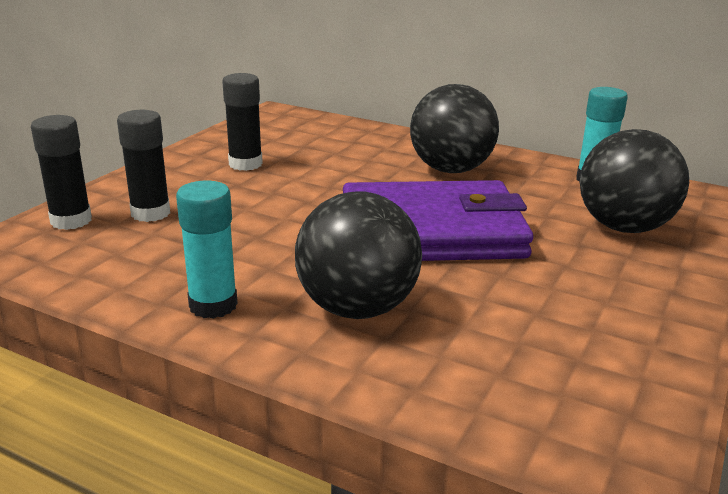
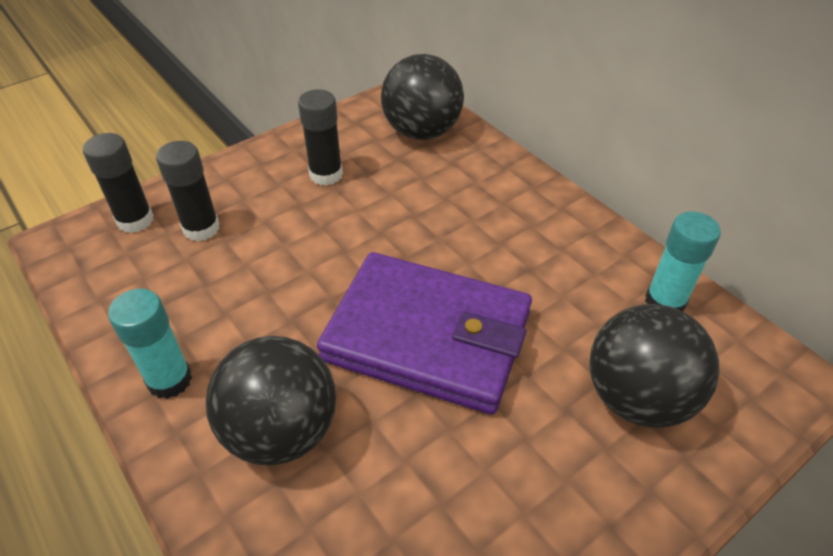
camera: 25 degrees right, 20 degrees up
(451, 170) = (518, 238): black ball -> black ball (422, 132)

